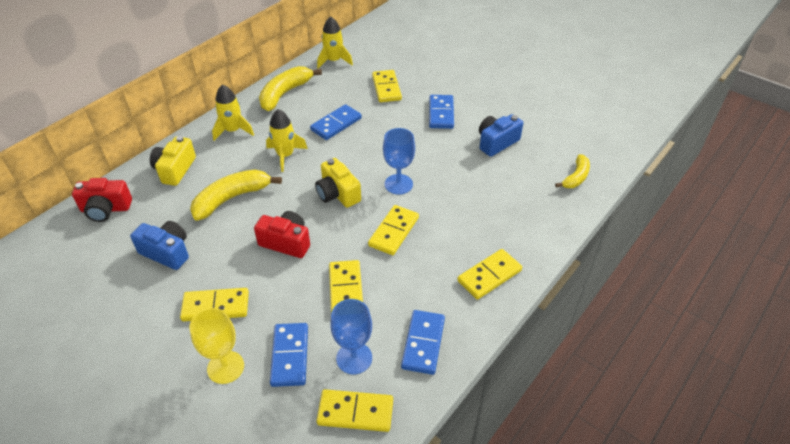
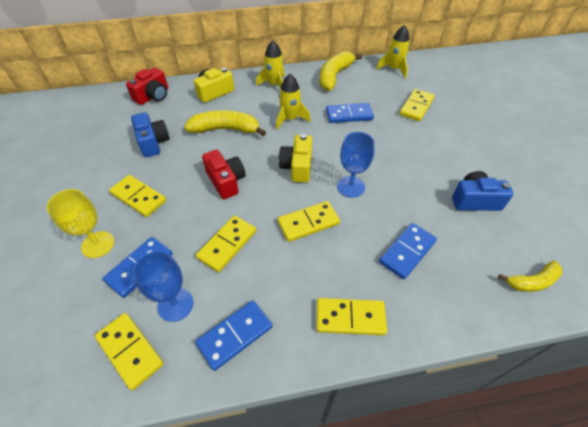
camera: 40 degrees right, 5 degrees up
(106, 209) = (153, 96): red camera -> red camera turned 90 degrees counterclockwise
(285, 93) = (334, 76): yellow banana -> yellow banana turned 45 degrees counterclockwise
(441, 113) = (444, 149): blue domino -> blue domino (407, 252)

